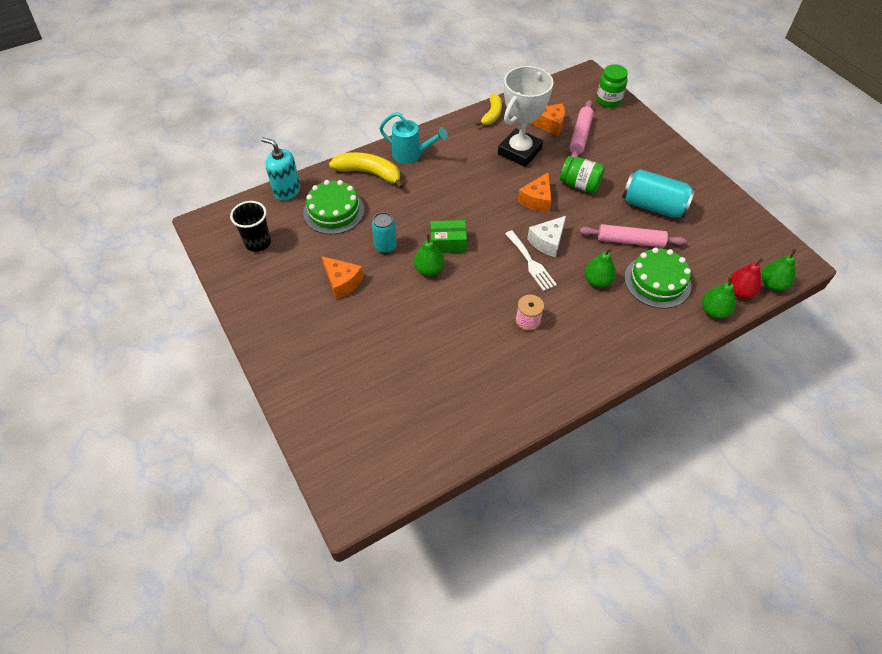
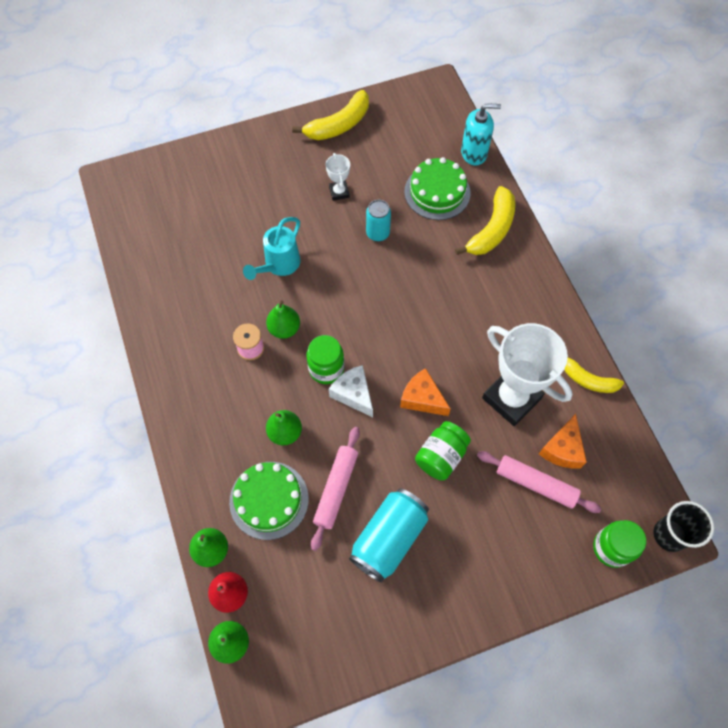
camera: 100 degrees right, 10 degrees up
(256, 295) = (338, 125): none -> yellow banana
(258, 243) = (404, 127): black cup -> black cup (669, 535)
(287, 191) = (474, 153): turquoise soap dispenser -> turquoise soap dispenser turned 45 degrees clockwise
(342, 282) = (339, 192): orange cheese -> white trophy
(411, 155) = (518, 275): turquoise watering can -> turquoise watering can (279, 265)
(429, 269) = (338, 268): green pear -> green pear (284, 329)
(448, 243) = (371, 292): green box -> none
(531, 263) = (326, 369): white fork -> green jar

